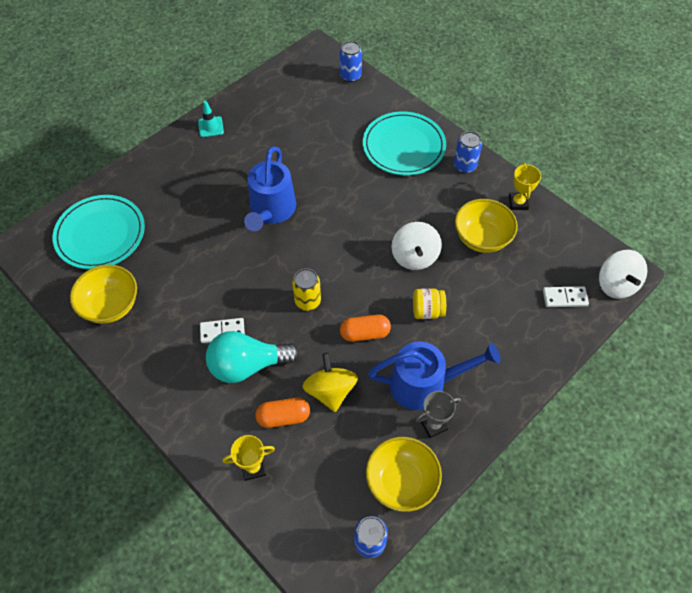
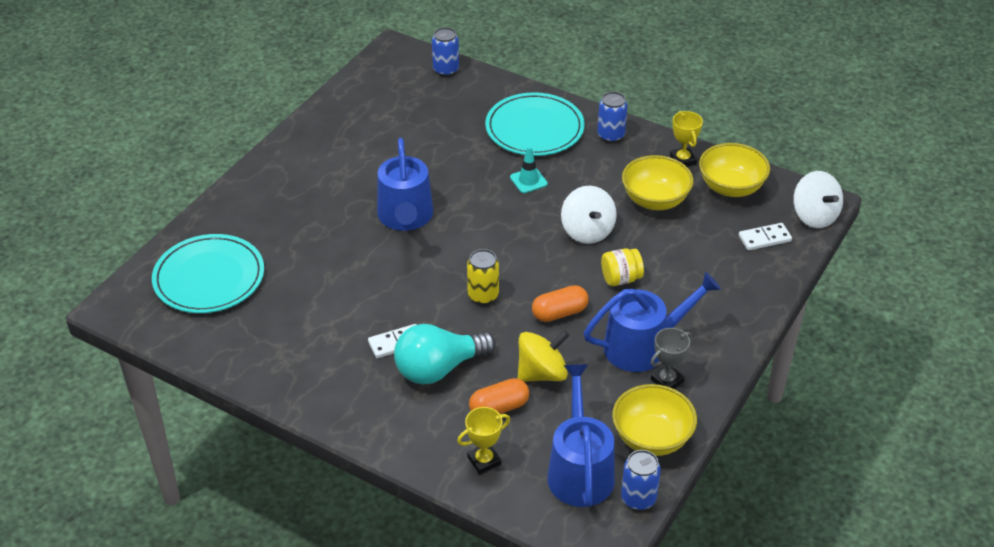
camera: 15 degrees left, 15 degrees down
(111, 305) = (253, 344): yellow bowl -> yellow bowl (731, 187)
(211, 127) = (299, 148): turquoise traffic cone -> turquoise traffic cone (528, 180)
(329, 499) = (579, 470): none -> blue watering can
(330, 391) = (542, 373): yellow spinning top -> yellow spinning top turned 90 degrees clockwise

